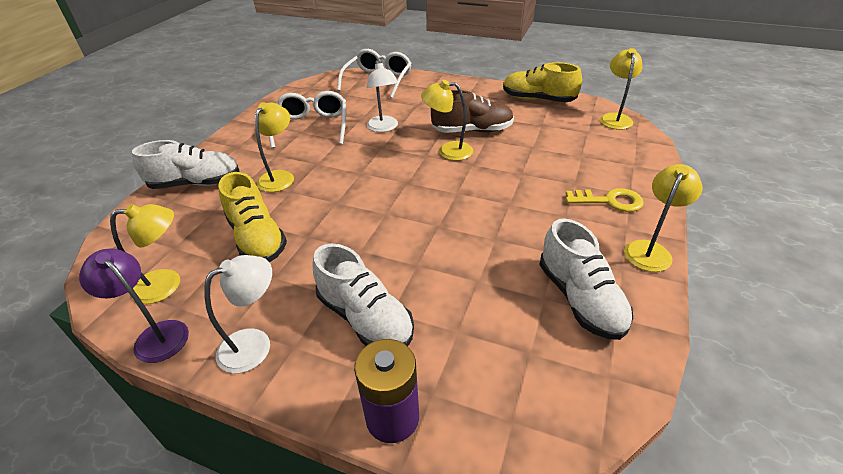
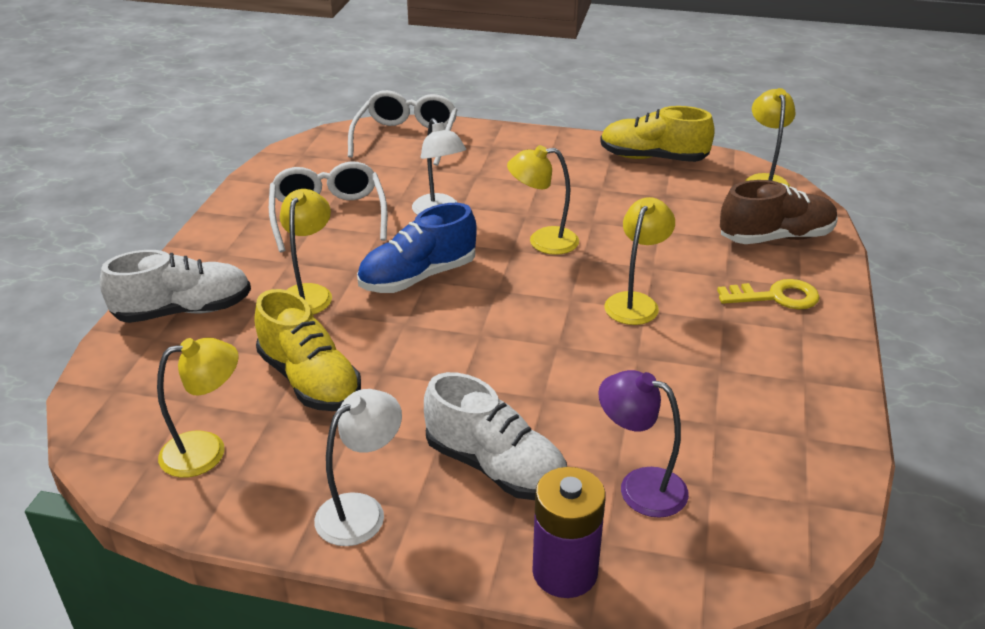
camera: 10 degrees left, 5 degrees down
(155, 335) = (220, 513): purple lamp -> purple lamp (639, 486)
(355, 170) = (418, 277): none -> blue shoe
(472, 131) = (570, 210): brown shoe -> brown shoe (776, 237)
(580, 299) = (759, 420): white shoe -> none
(650, 250) = (835, 355): yellow lamp -> yellow lamp (635, 302)

